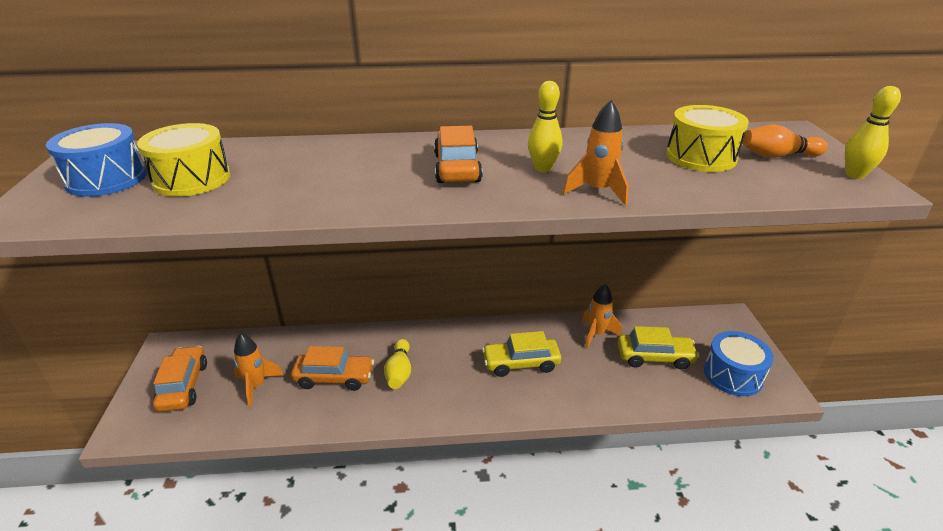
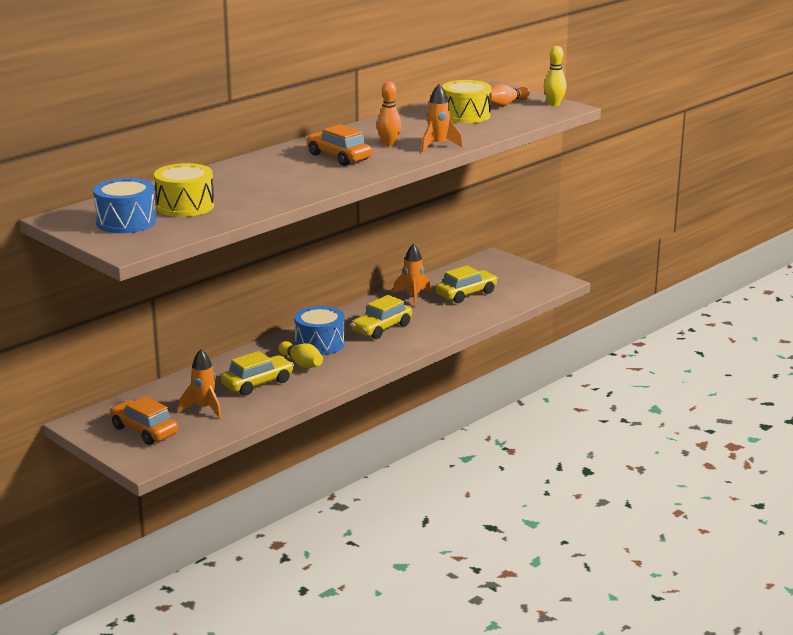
camera: 40 degrees left, 10 degrees down
(334, 378) = (257, 383): orange car -> yellow car
(543, 168) = (389, 144): yellow bowling pin -> orange bowling pin
(733, 375) = (523, 285): blue drum -> blue drum (320, 344)

